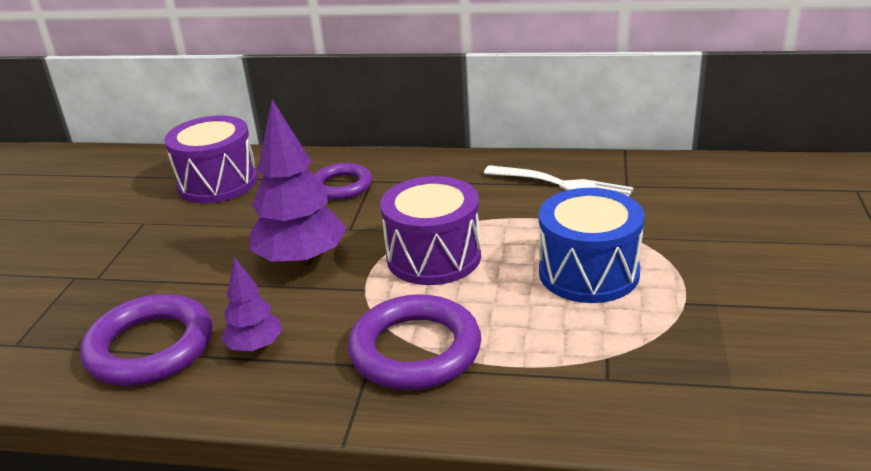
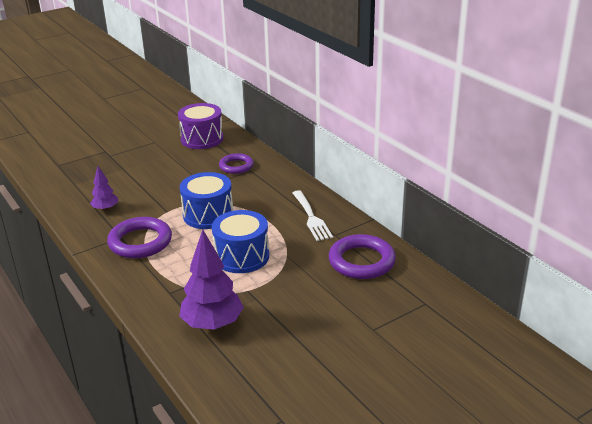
camera: 45 degrees right, 0 degrees up
(150, 347) = (83, 189): purple ring -> purple ring (361, 261)
(302, 261) = (169, 188): purple tree -> purple tree (213, 324)
(434, 257) = (208, 215): purple drum -> blue drum

